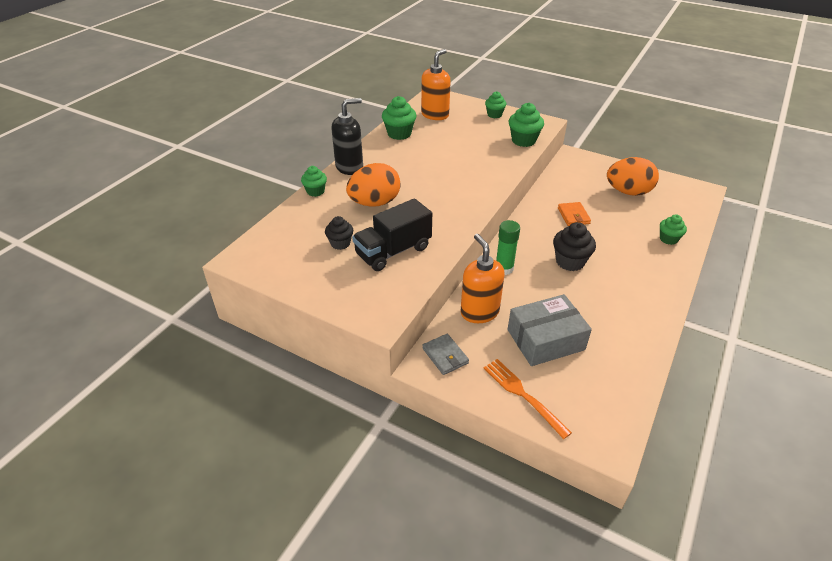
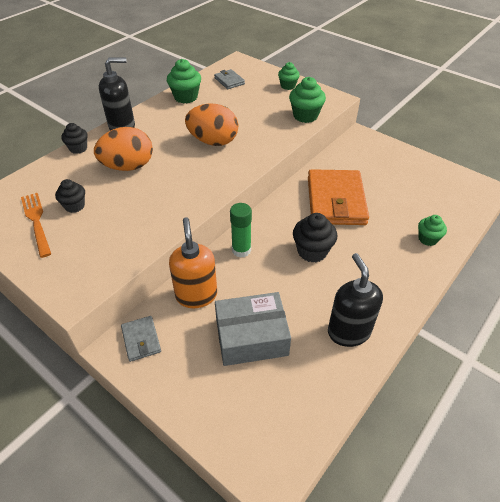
camera: 10 degrees right, 5 degrees up
(315, 191) = (78, 148): green cupcake -> black cupcake
(393, 251) = (121, 221): black truck -> none
(435, 115) = (229, 81): orange soap dispenser -> grey wallet
(523, 395) = (201, 398): orange fork -> orange fork (36, 221)
(573, 216) = (336, 201): orange wallet -> orange wallet, size x2.18
(628, 192) = (403, 181): orange egg -> orange egg (213, 141)
(629, 323) = (348, 332): none -> black soap dispenser

